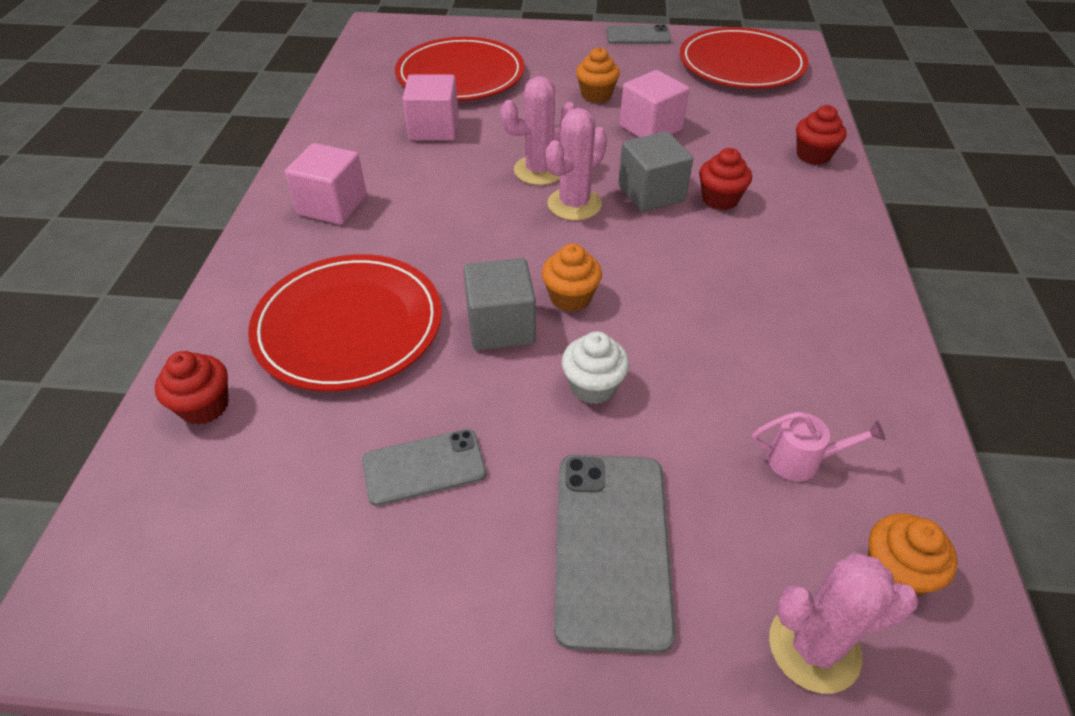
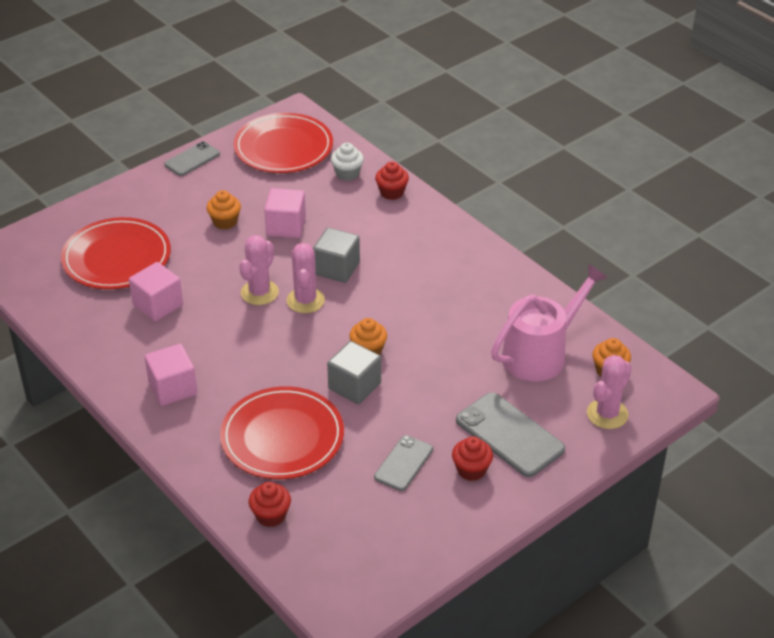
camera: 45 degrees left, 5 degrees down
(593, 386) = (429, 383): white cupcake -> white cupcake (347, 173)
(720, 199) = (375, 250): red cupcake -> red cupcake (471, 470)
(801, 460) = (540, 353): pink watering can -> pink watering can, size x2.32

